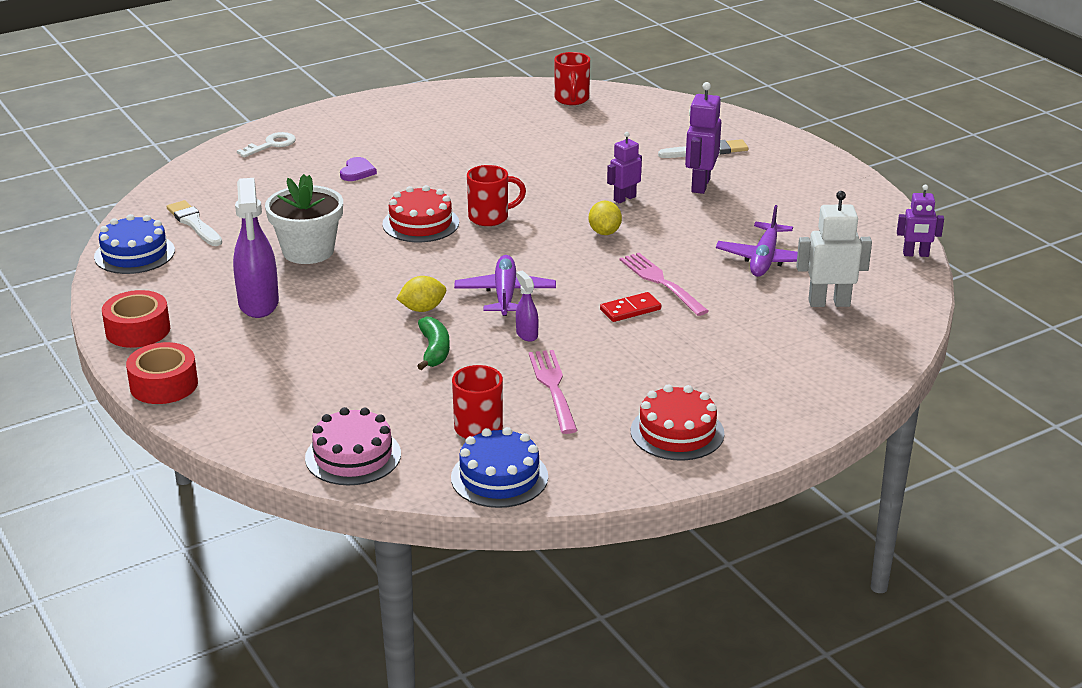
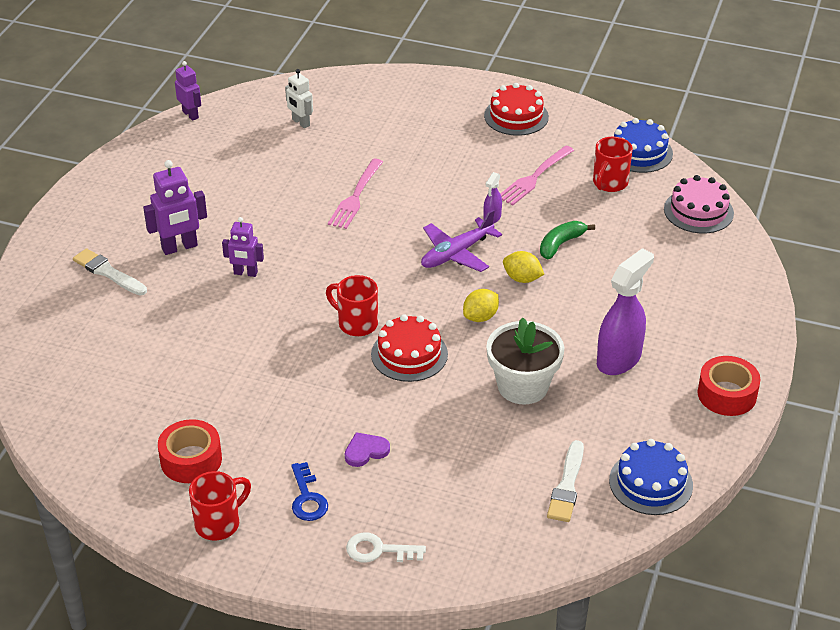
camera: 130 degrees left, 10 degrees up
(164, 385) = (755, 333): red tape -> red tape (191, 460)
(354, 140) = (307, 498): none -> blue key
(572, 99) = (68, 407): red mug -> red mug (219, 523)
(604, 232) = (313, 255): yellow lemon -> yellow lemon (480, 317)
(630, 309) = (407, 192): red domino -> none
(764, 259) = (270, 169): purple plane -> none
(829, 303) = (300, 123): white robot -> white robot, size x0.65

